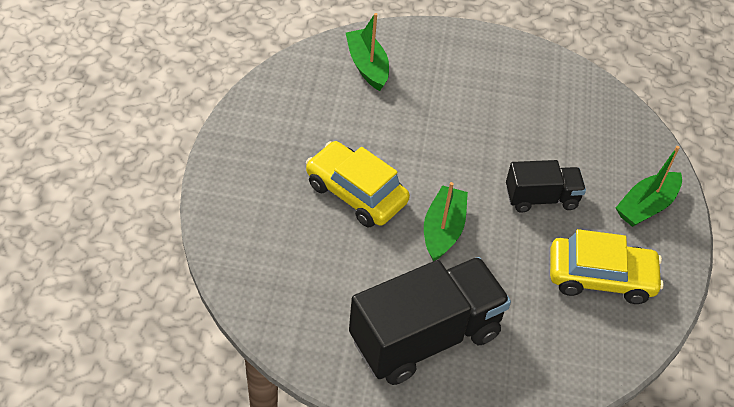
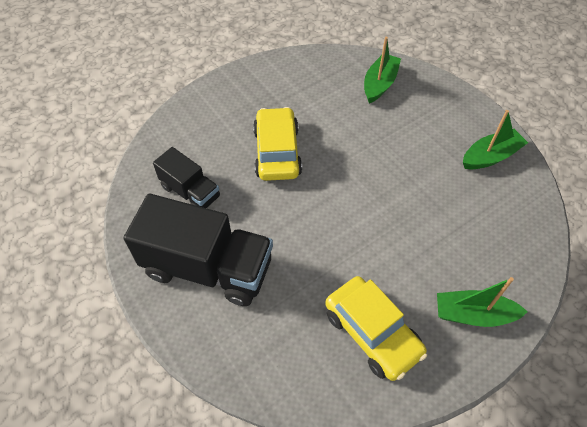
camera: 50 degrees right, 5 degrees up
(443, 230) = (302, 214): green boat -> green boat (490, 156)
(541, 198) = (396, 246): black truck -> black truck (190, 192)

